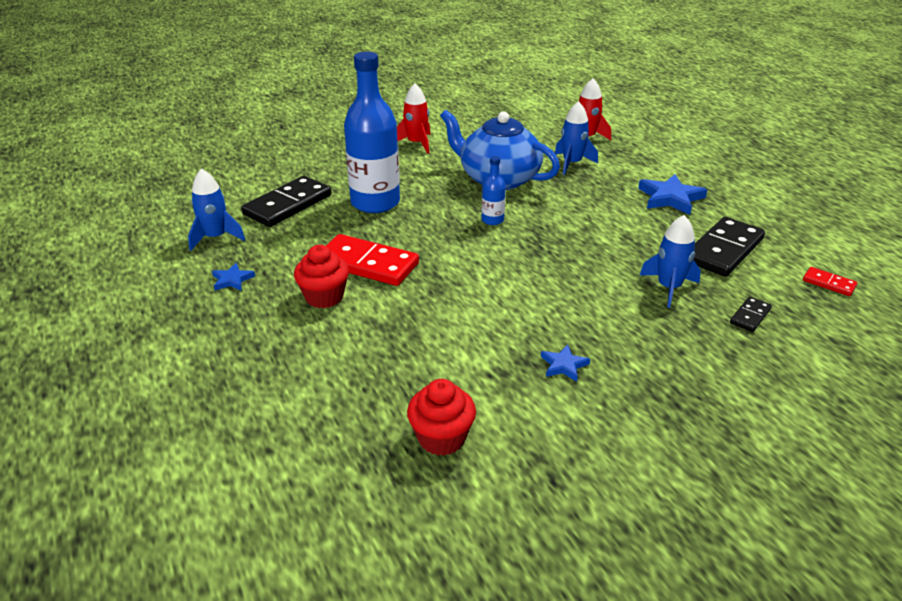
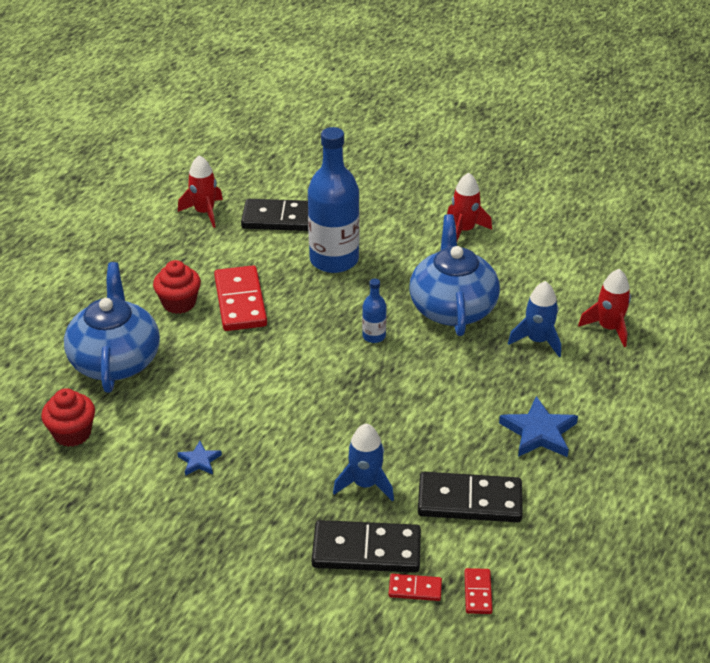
camera: 55 degrees right, 5 degrees up
(216, 237) = (204, 212): blue rocket -> red rocket
(232, 280) = (160, 250): blue star -> none
(359, 366) = (115, 360): none -> blue teapot
(750, 316) = (366, 550): black domino -> black domino, size x2.11
(809, 309) = (415, 589): none -> red domino

